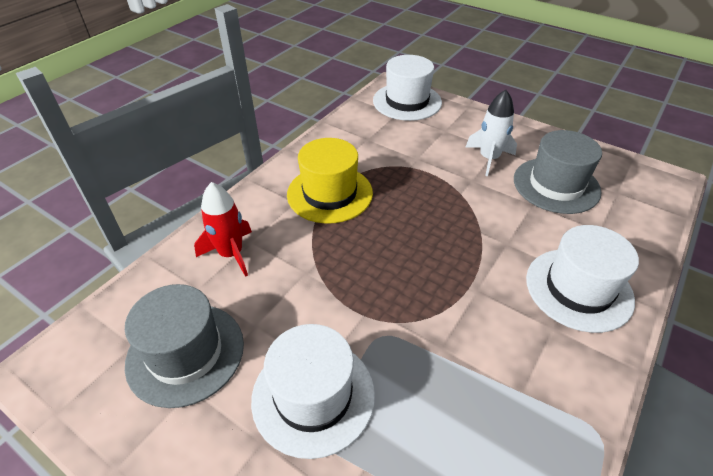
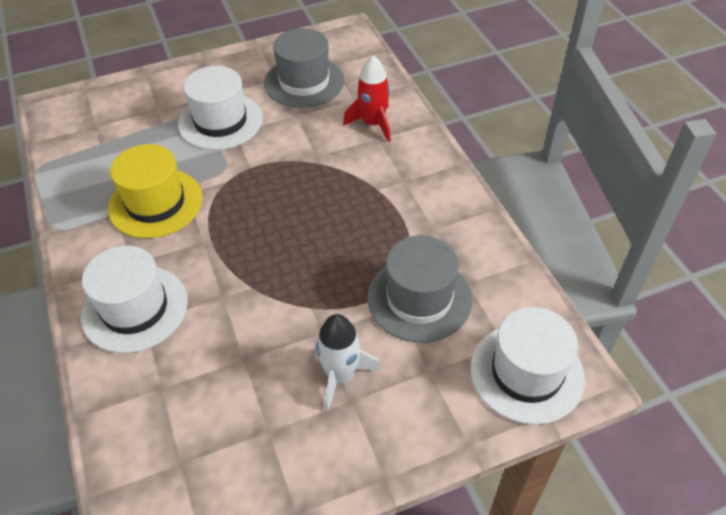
camera: 125 degrees right, 5 degrees up
(330, 193) = (396, 208): yellow hat -> yellow hat (155, 203)
(556, 185) = (245, 407): grey hat -> grey hat (419, 298)

